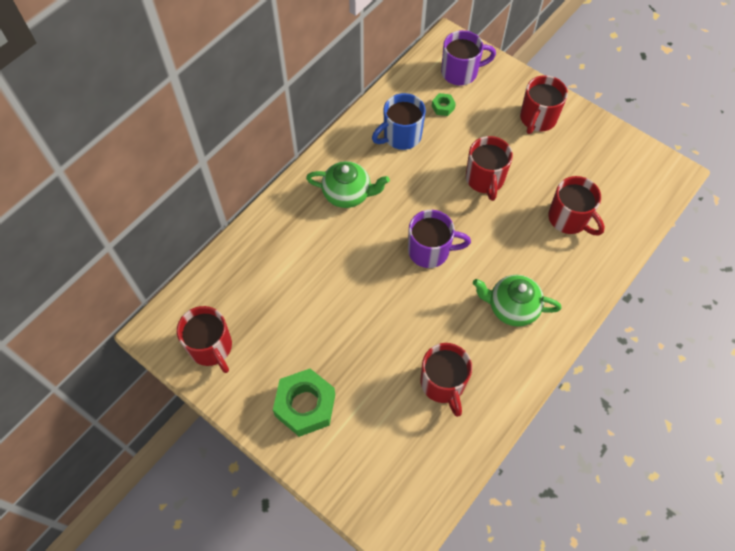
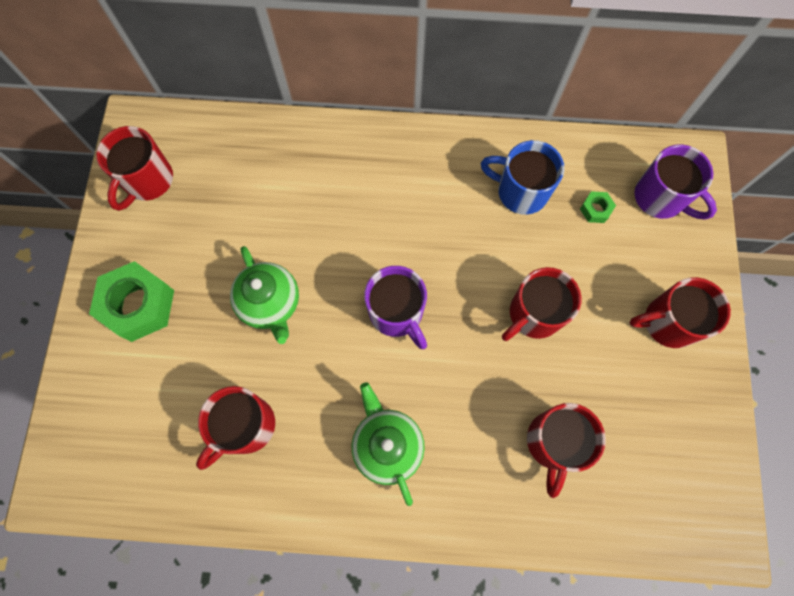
camera: 55 degrees right, 10 degrees up
(347, 194) = (406, 187): green teapot -> green teapot (270, 303)

